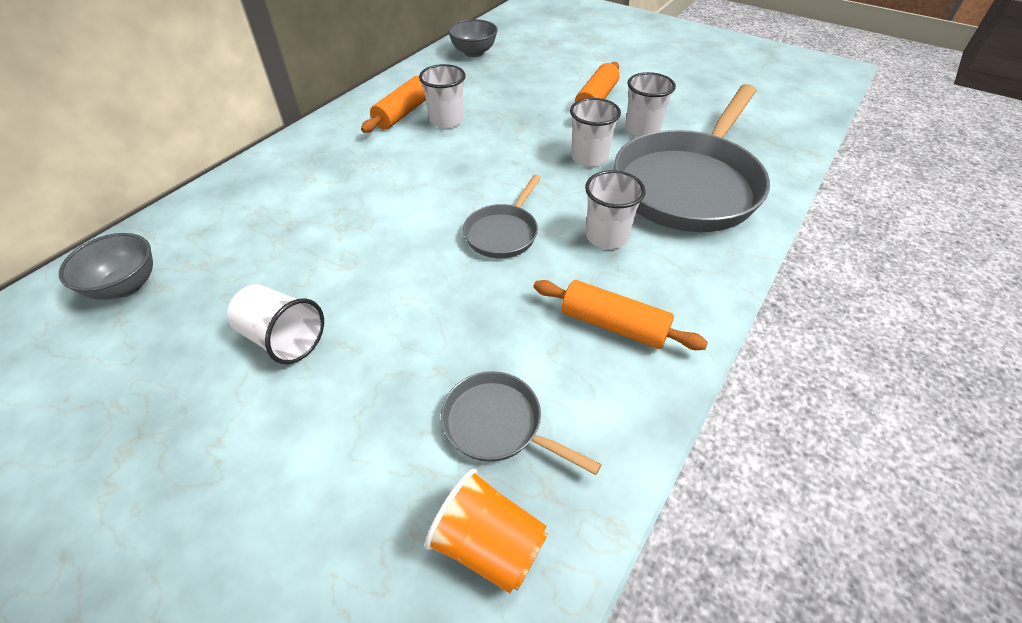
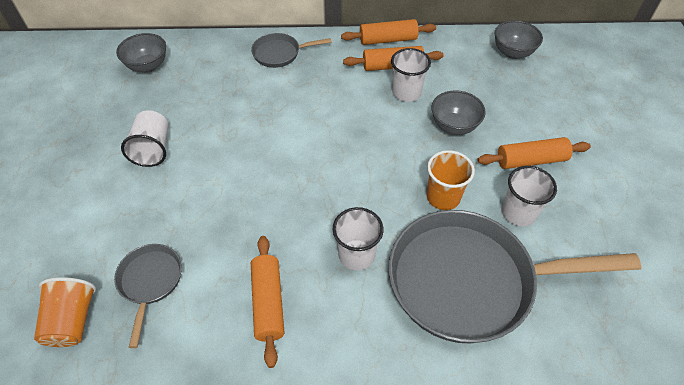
camera: 55 degrees right, 5 degrees up
(366, 100) = (388, 40): none -> orange rolling pin
(503, 233) = (312, 194): grey pan -> grey pan (280, 54)
(517, 116) = (454, 126): none -> grey bowl
(589, 157) = (443, 197): white cup -> orange cup

